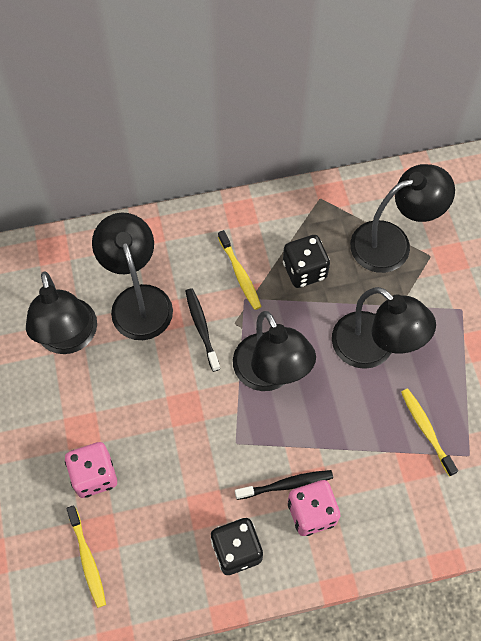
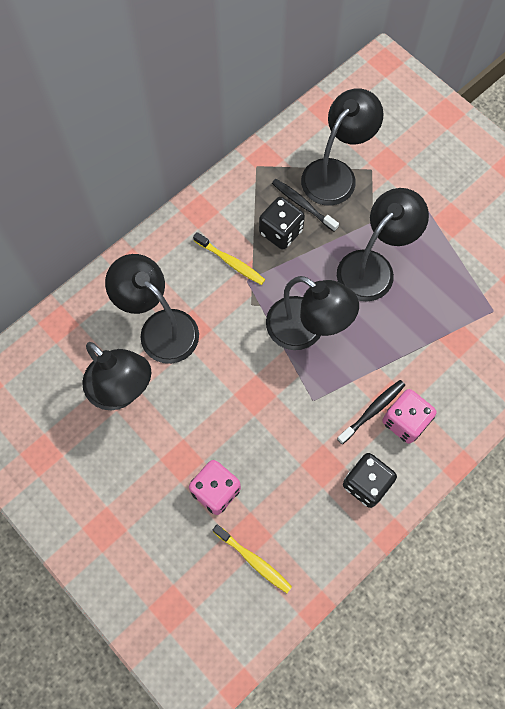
camera: 30 degrees left, 5 degrees up
(201, 328) = (227, 323): black toothbrush -> black toothbrush (303, 205)
(373, 349) = (373, 267): black lamp -> black lamp turned 60 degrees counterclockwise
(426, 430) = (451, 309): yellow toothbrush -> none

